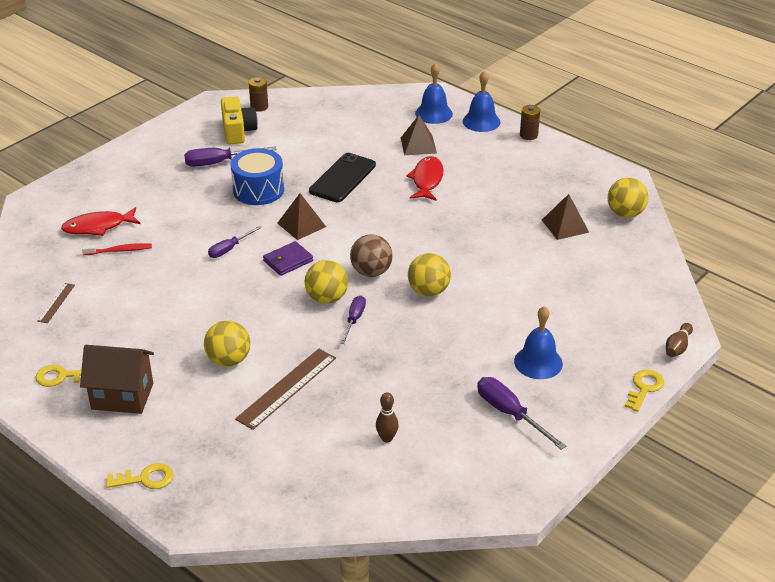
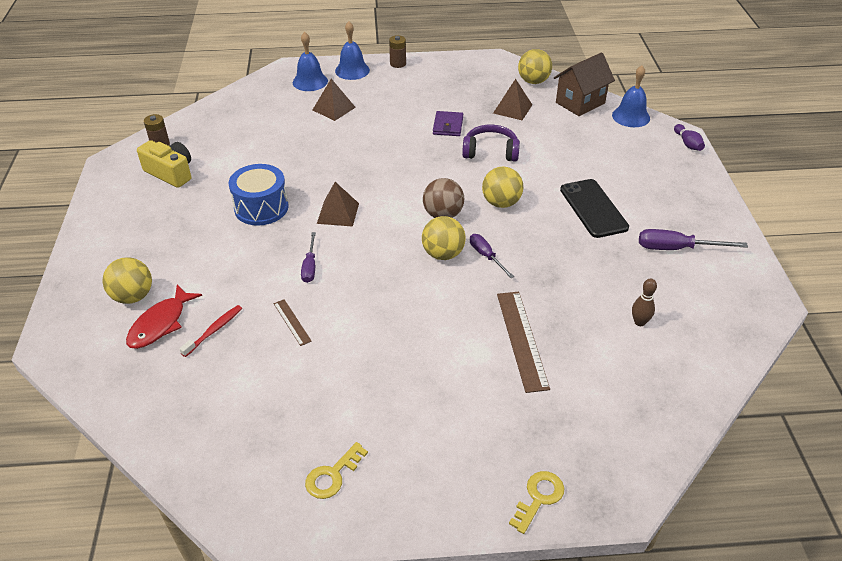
camera: 45 degrees left, 5 degrees up
(56, 303) = (224, 416): brown ruler -> brown ruler (292, 322)
(122, 396) = (412, 447): brown house -> brown house (580, 103)
(219, 163) = (193, 206): purple screwdriver -> none
(229, 360) = (447, 351): yellow ball -> yellow ball (133, 296)
(288, 261) = (370, 246): purple wallet -> purple wallet (448, 126)
(342, 178) = (315, 161): black phone -> black phone (593, 208)
(427, 180) = (378, 129): red fish -> none
(486, 248) = (490, 151): none -> purple headphones
(538, 362) = (637, 204): blue bell -> blue bell (631, 116)
(644, 388) = (712, 180): yellow key -> none
(677, 347) = (687, 144): brown bowling pin -> purple bowling pin

